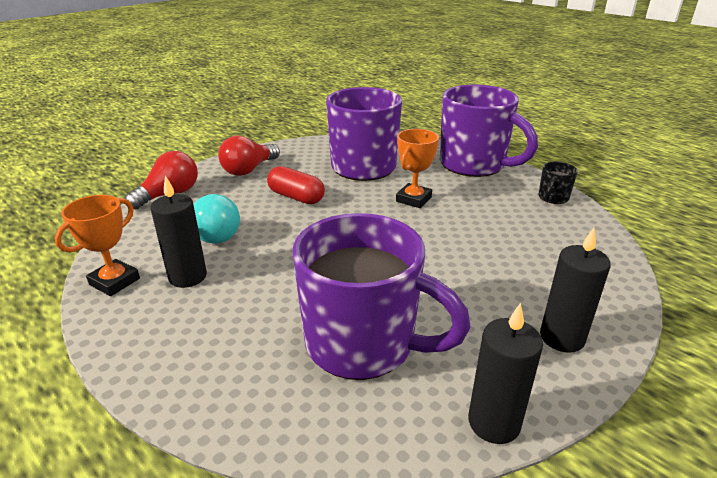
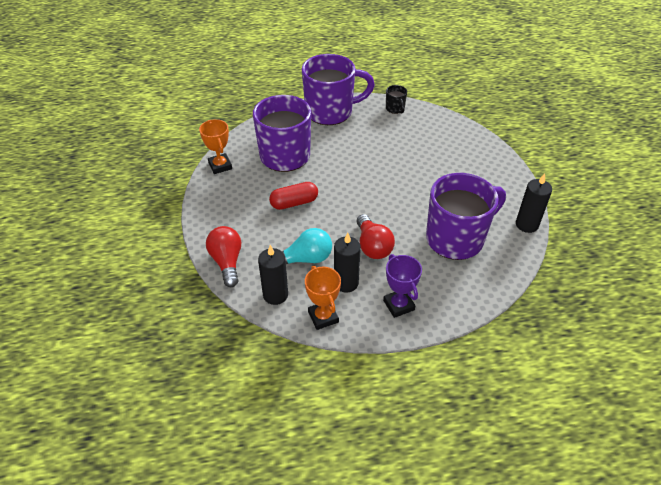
camera: 55 degrees left, 15 degrees up
(172, 337) = (398, 305): none -> purple trophy
(249, 170) = (229, 209): red light bulb -> red light bulb (372, 246)
(413, 199) = (346, 157): orange trophy -> orange trophy (220, 166)
(562, 337) = (497, 178): black candle -> black candle (275, 295)

